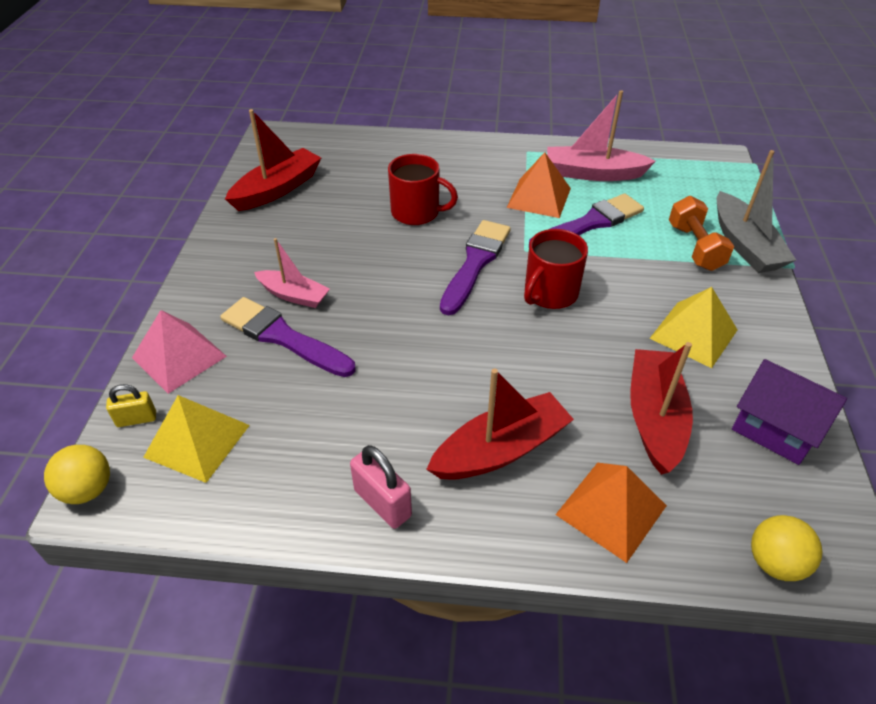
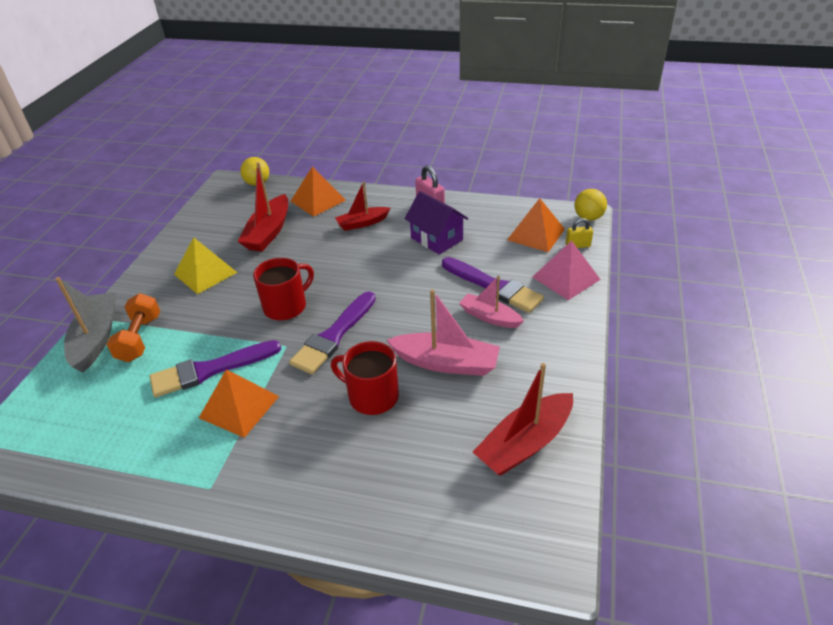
camera: 170 degrees left, 5 degrees down
(197, 441) = (536, 234): yellow pyramid -> orange pyramid
(501, 449) = (362, 223): red boat -> red boat, size x0.64
(593, 173) = (159, 438): pink boat -> pink boat (446, 363)
(775, 429) = (207, 225): purple house -> purple house (437, 239)

